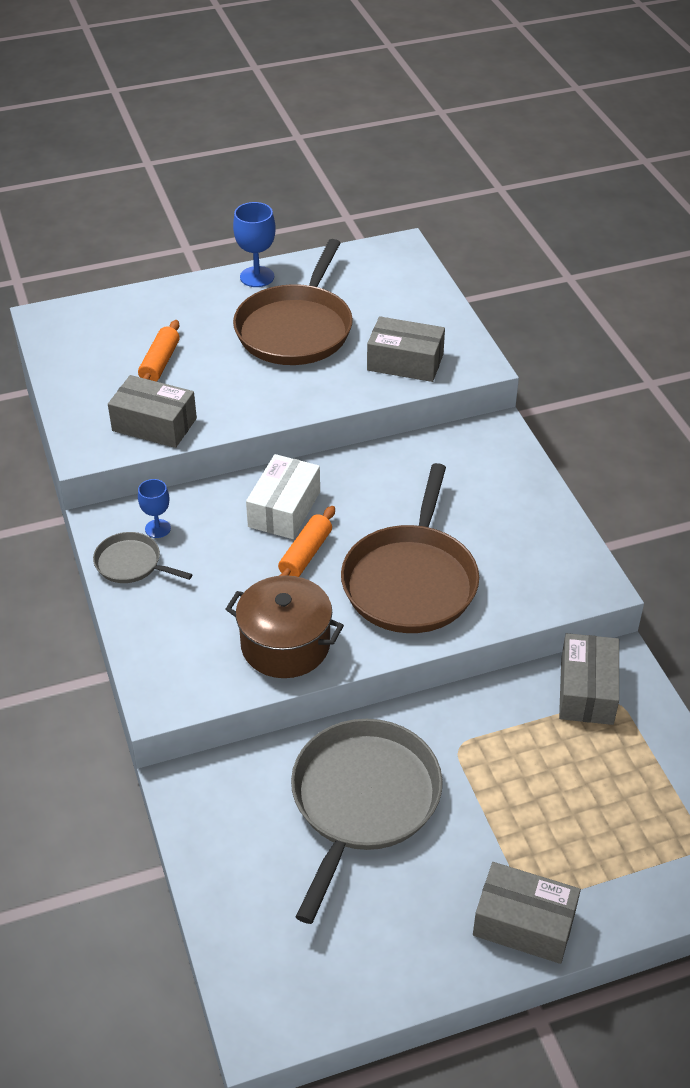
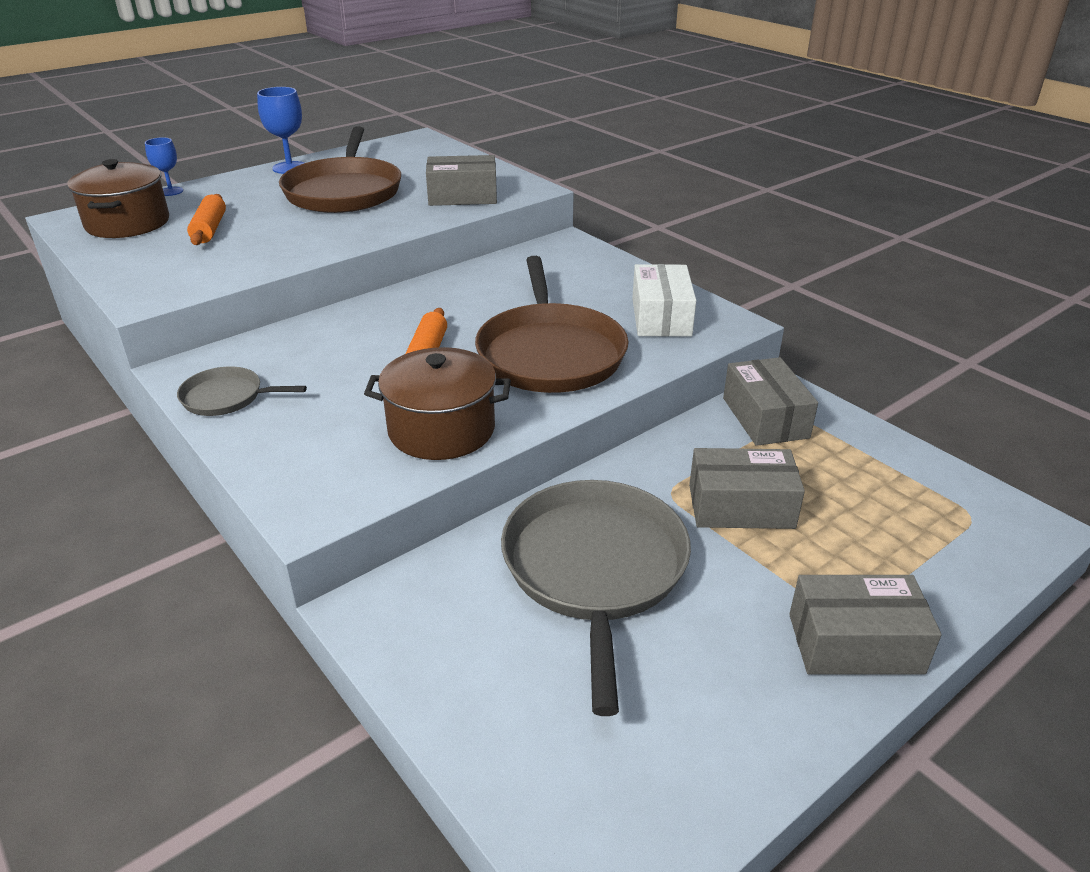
camera: 20 degrees left, 10 degrees down
(93, 338) = (128, 223): none -> brown pot
(154, 424) = (219, 269): grey box -> grey box (741, 506)
(158, 528) = (248, 364): blue goblet -> blue goblet (171, 191)
(284, 509) = (386, 325): white box -> white box (661, 317)

